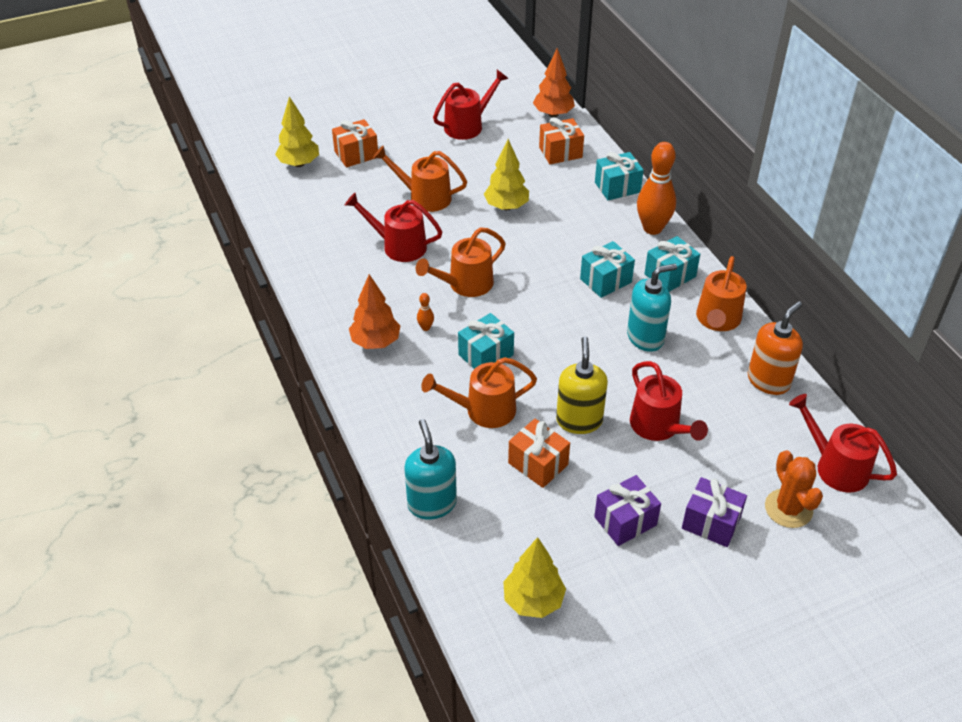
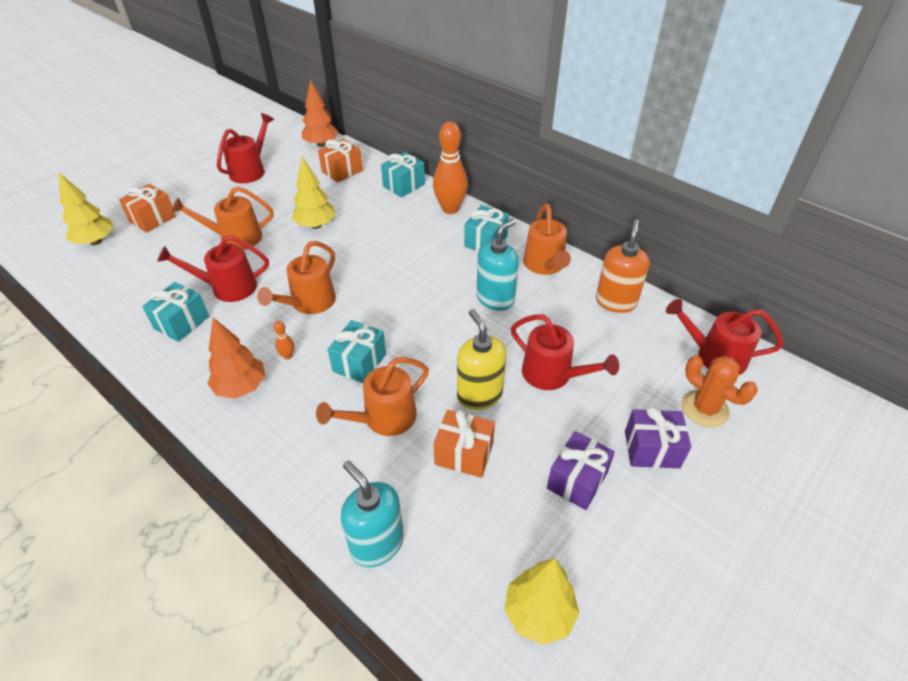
camera: 25 degrees left, 0 degrees up
(605, 280) = (434, 261): turquoise gift -> turquoise gift (181, 322)

